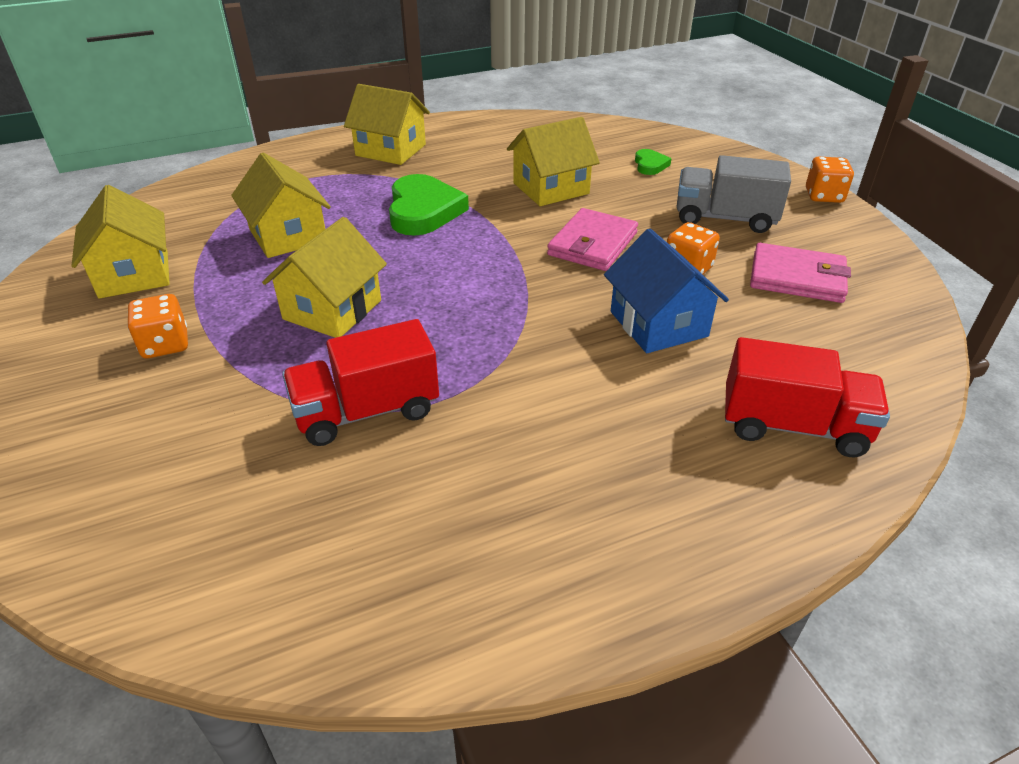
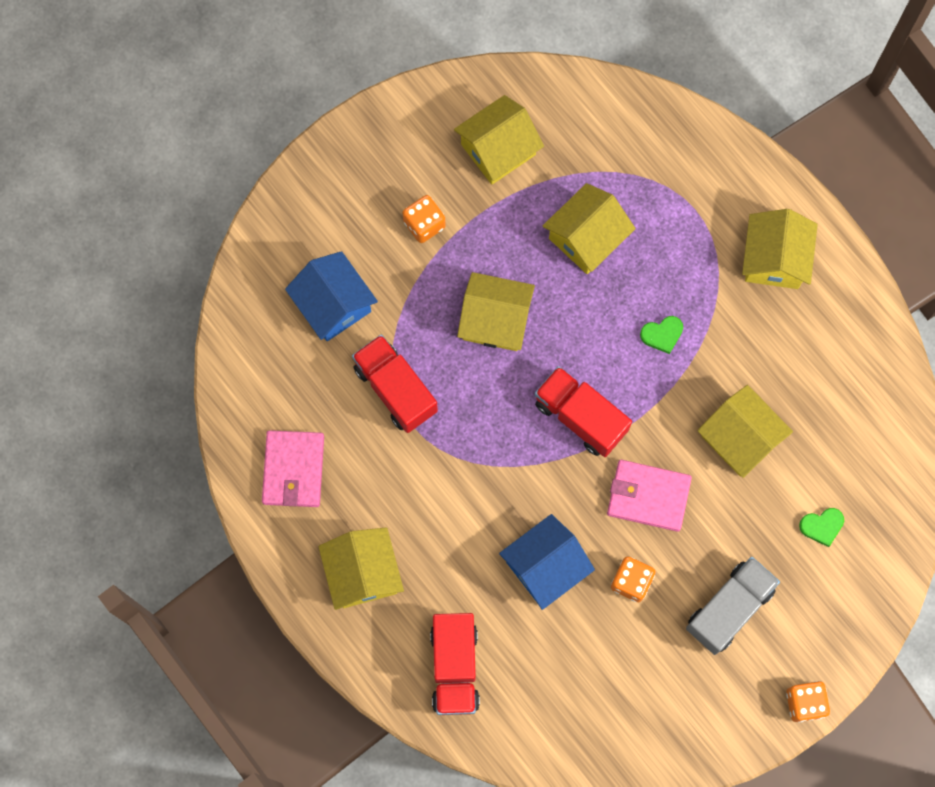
camera: 75 degrees right, 35 degrees up
(198, 453) = (333, 304): none -> blue house
(423, 211) = (662, 334): green heart -> green heart, size x0.50
(485, 271) = (580, 417): none -> red truck
(635, 501) = (362, 573): none -> yellow house
(725, 218) = (729, 608): grey truck -> grey truck turned 45 degrees clockwise
(797, 278) = (643, 674): pink wallet -> pink wallet (293, 470)

